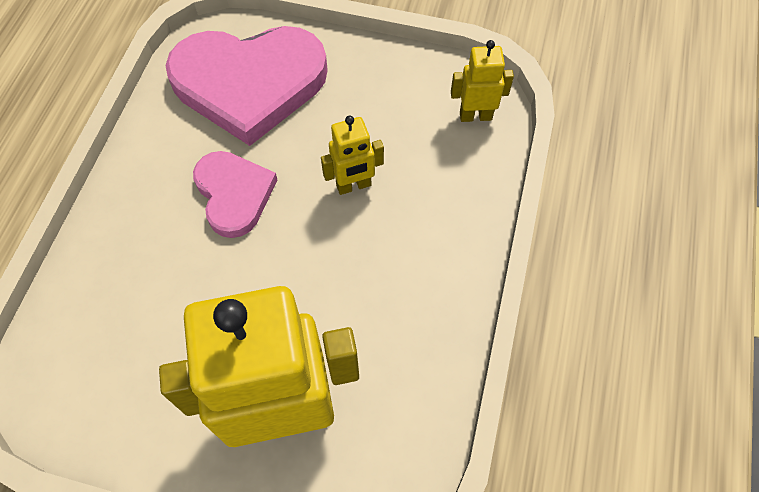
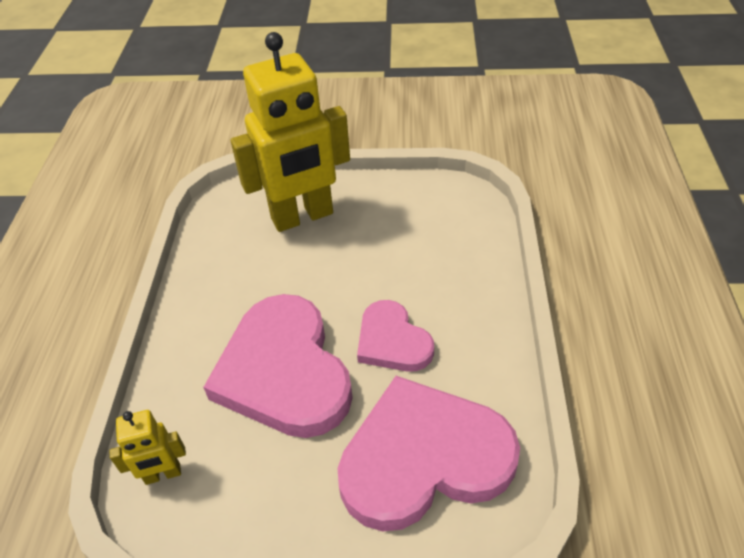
camera: 170 degrees right, 15 degrees down
(354, 186) = (284, 372): yellow robot -> pink heart

